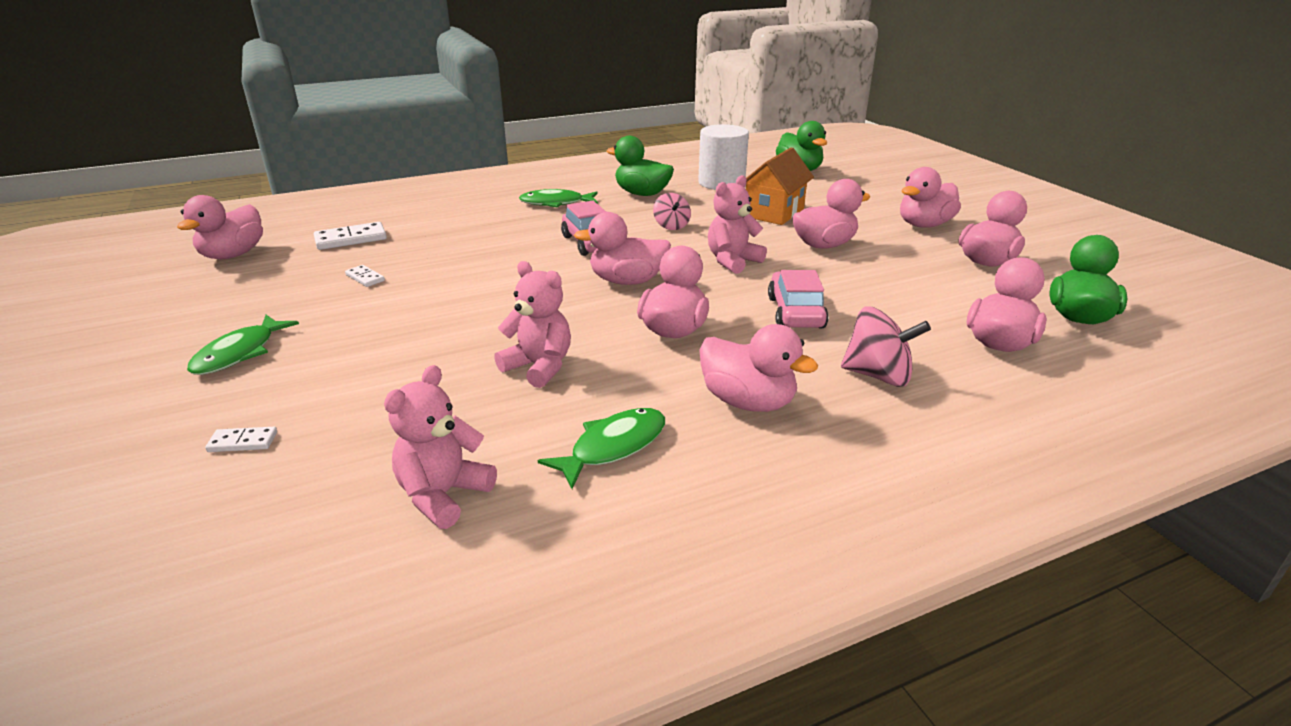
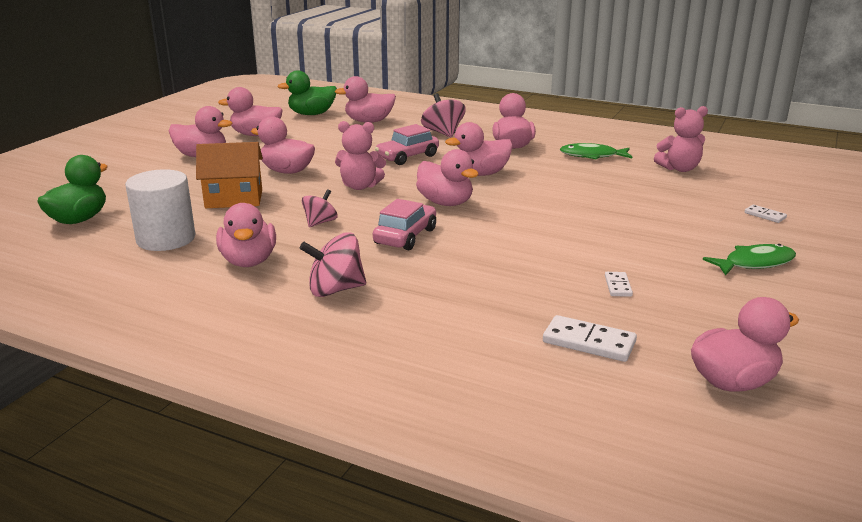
camera: 130 degrees left, 5 degrees down
(539, 367) = (577, 187): pink teddy bear -> none
(555, 203) = (335, 290): green fish -> pink spinning top
(642, 194) = (249, 261): green duck -> pink duck

